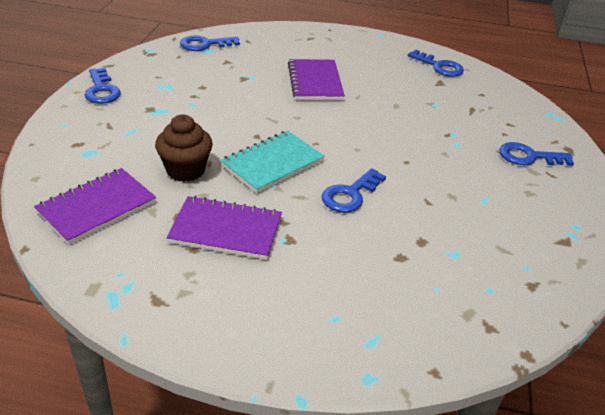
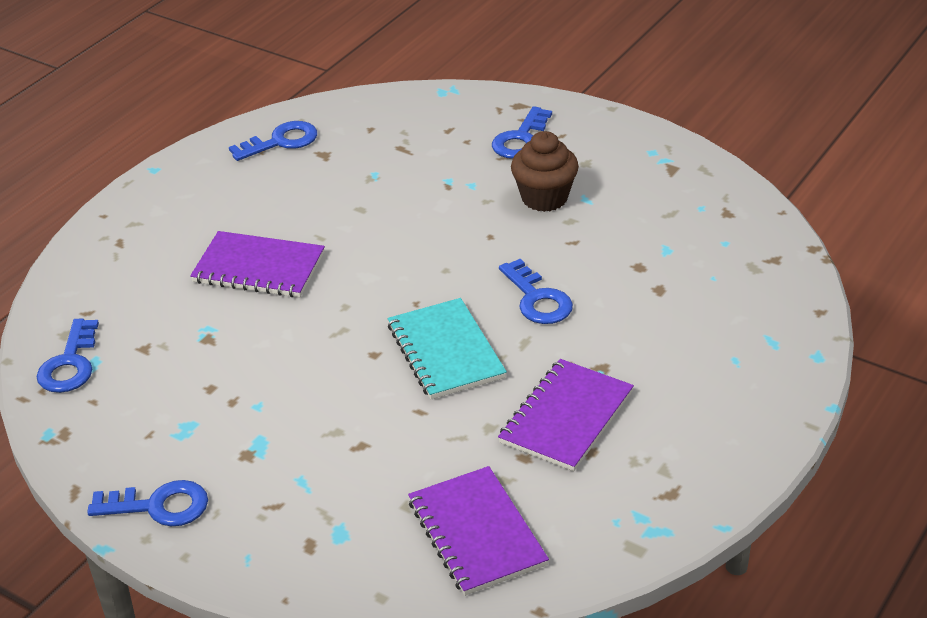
camera: 65 degrees left, 0 degrees up
(185, 170) = (427, 436): brown cupcake -> brown cupcake (544, 198)

